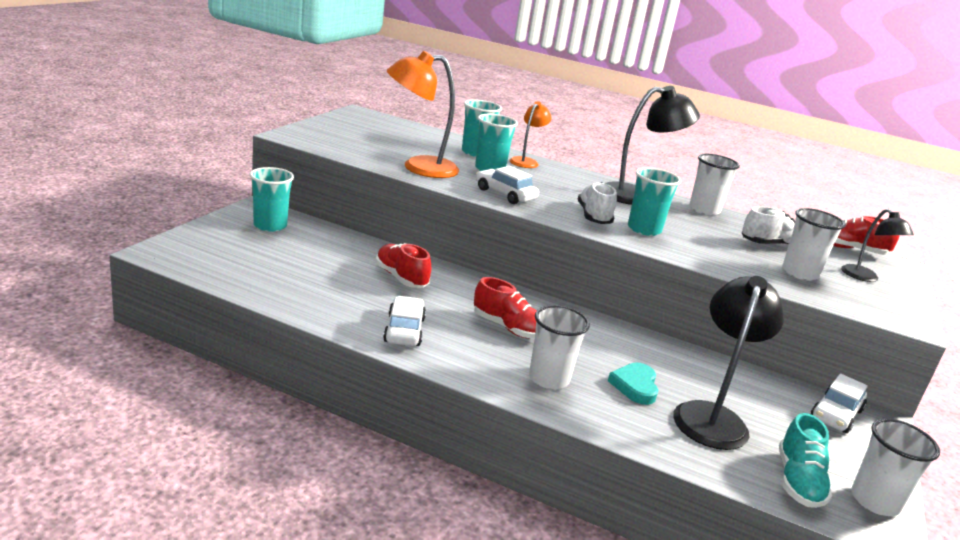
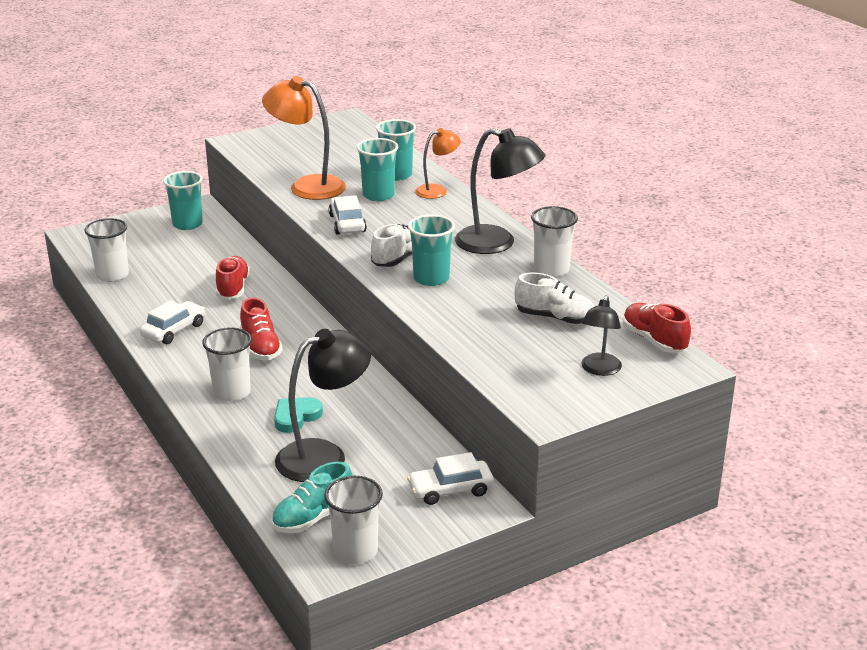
camera: 40 degrees right, 5 degrees up
(800, 273) = (523, 350): white cup -> white cup (112, 275)

